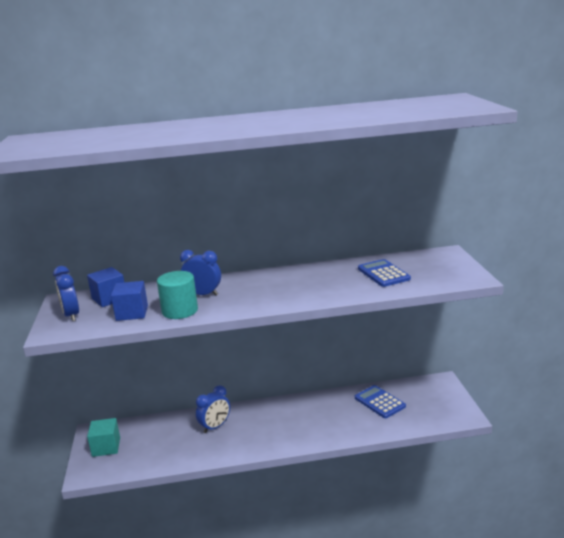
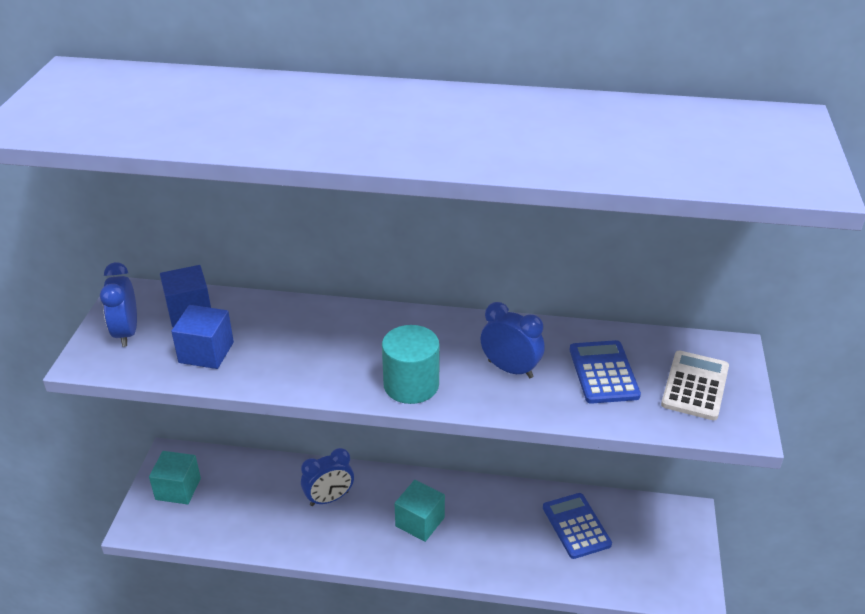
camera: 15 degrees right, 15 degrees up
(180, 311) = (271, 368): turquoise cylinder -> turquoise cylinder (411, 385)
(203, 294) = (318, 341): blue clock -> blue clock (510, 369)
(281, 424) = (420, 522): none -> turquoise cube
(437, 269) = (695, 386): none -> white calculator

